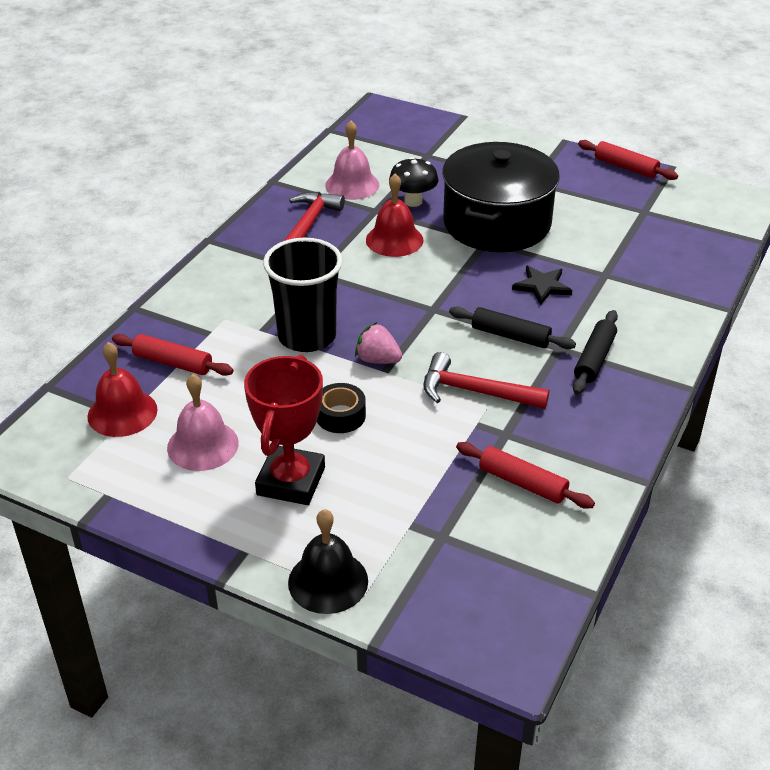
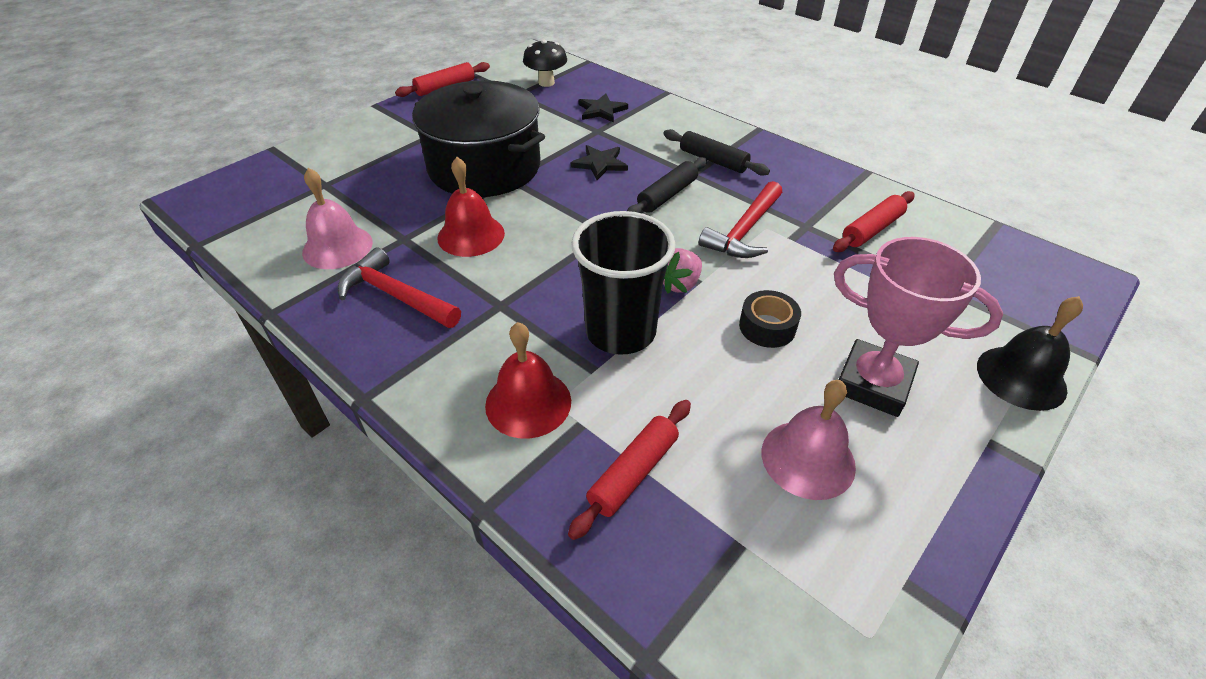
camera: 75 degrees left, 5 degrees up
(122, 412) = (731, 548): red bell -> red bell (528, 403)
(291, 481) = (873, 383): red trophy -> pink trophy
(413, 201) = (407, 210): black mushroom -> black mushroom (546, 83)
(649, 270) = (601, 110): none -> black star

